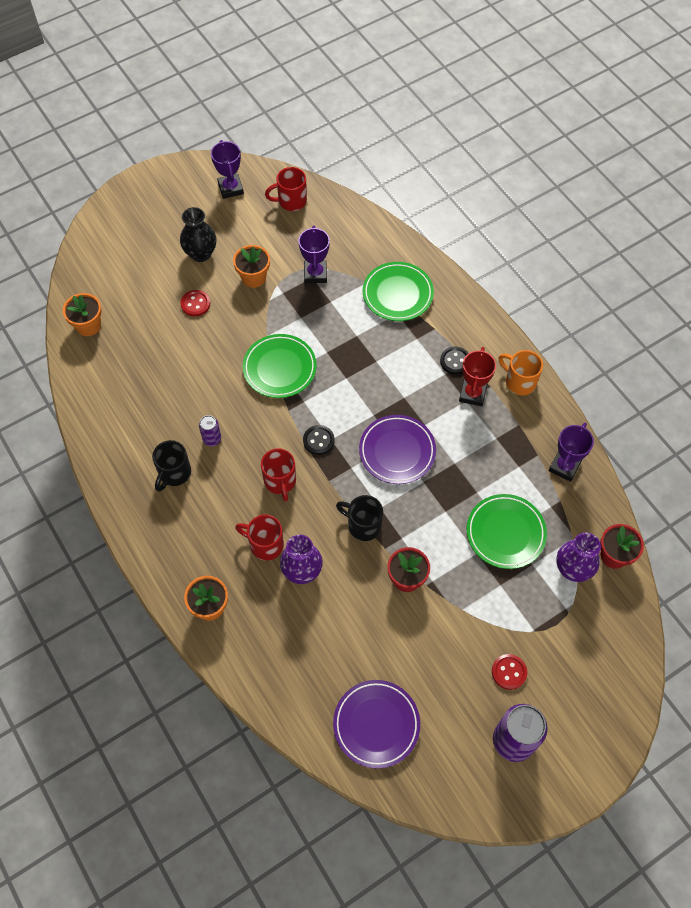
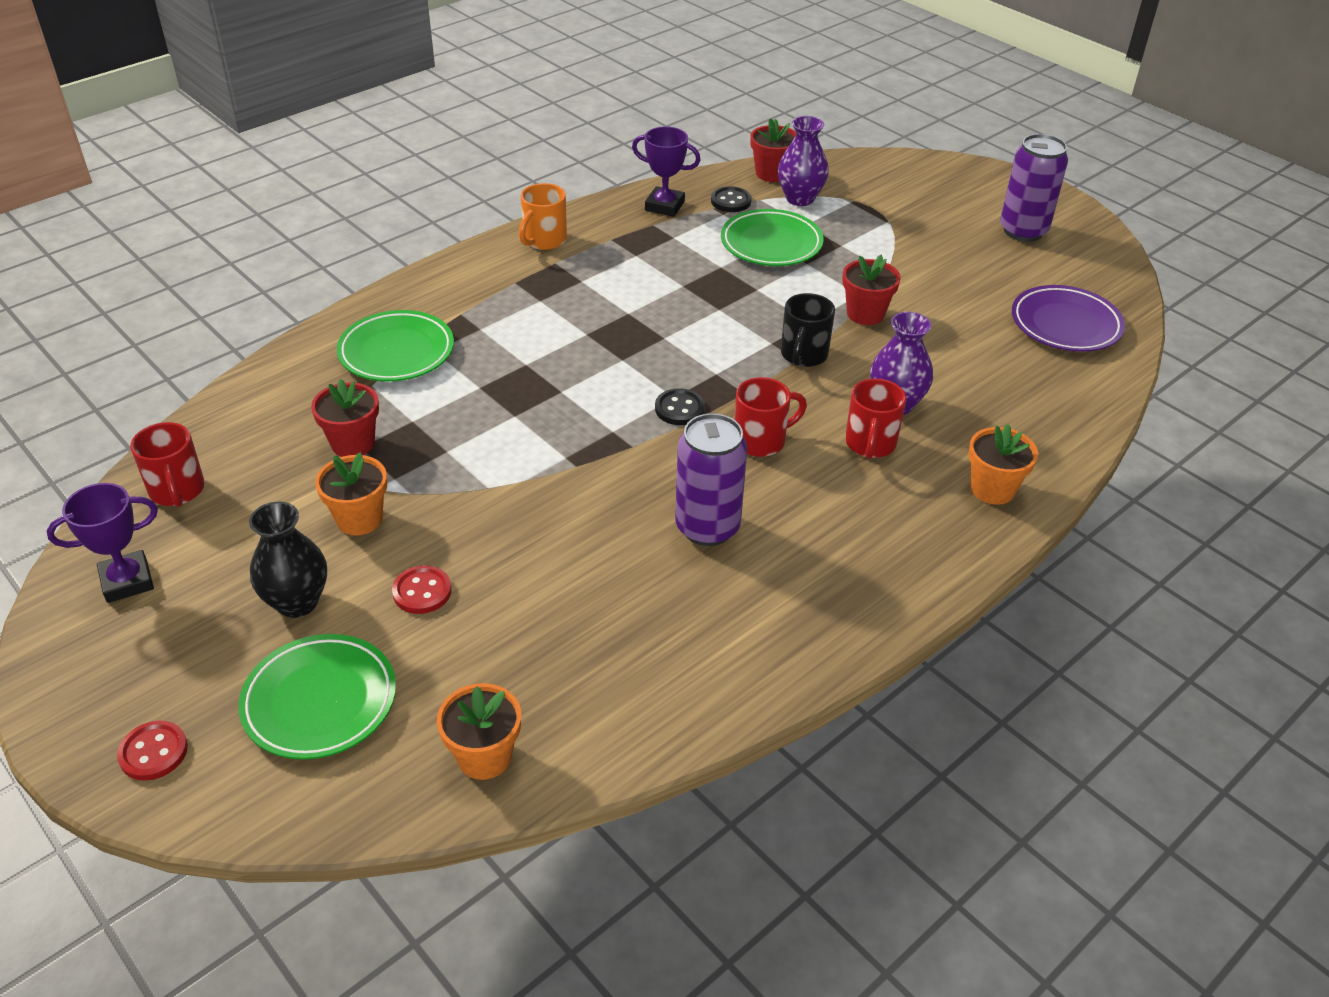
camera: 100 degrees left, 20 degrees down
(174, 473) = (785, 565): black mug -> none
(212, 439) = (707, 527): purple can -> purple can, size x1.98
(279, 368) = (553, 464): green plate -> green plate (320, 701)
(315, 274) = (353, 443): purple trophy -> red flower pot
(397, 451) = (678, 334): purple plate -> none
(455, 361) = (517, 293): black button -> black button (731, 201)
(472, 394) = (570, 276): red trophy -> none
(509, 672) = (946, 236): red button -> red button (153, 752)

